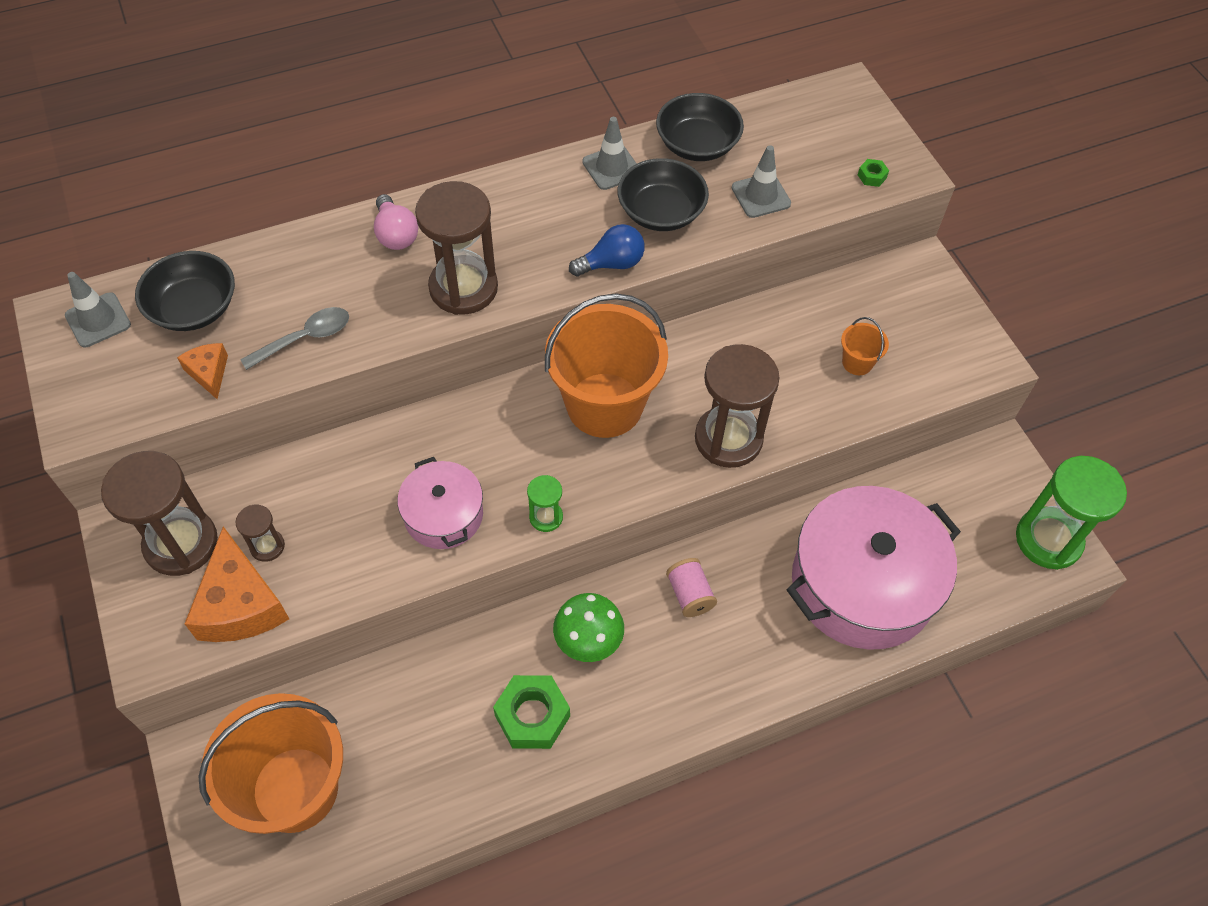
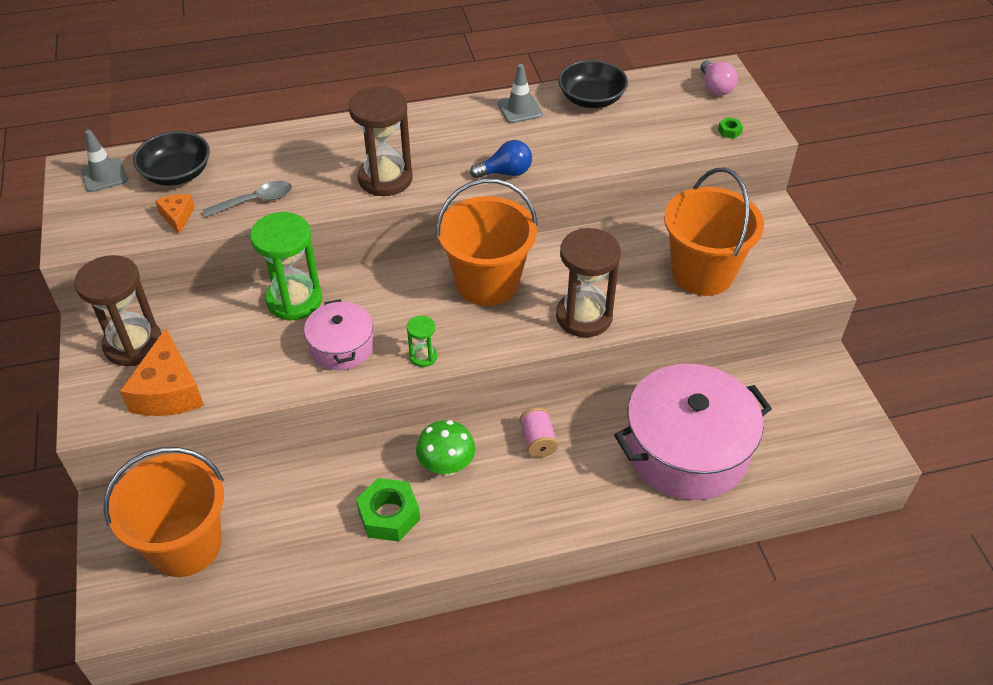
camera: 10 degrees right, 10 degrees down
(267, 546) = (199, 353): brown hourglass -> none
(396, 234) = (341, 139): pink light bulb -> pink light bulb (715, 87)
(661, 212) = (552, 141): black bowl -> none
(761, 196) = (635, 137): grey traffic cone -> none
(857, 362) = (702, 273): orange bucket -> orange bucket, size x2.44
(1048, 540) = (855, 434): green hourglass -> green hourglass (294, 300)

